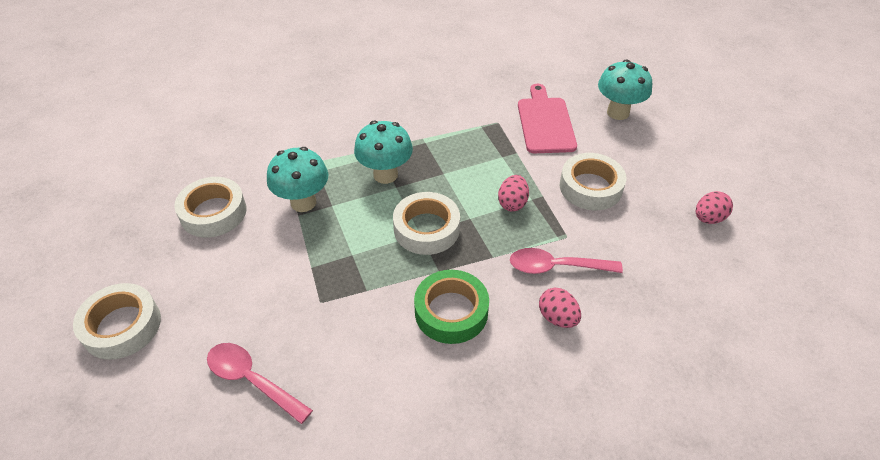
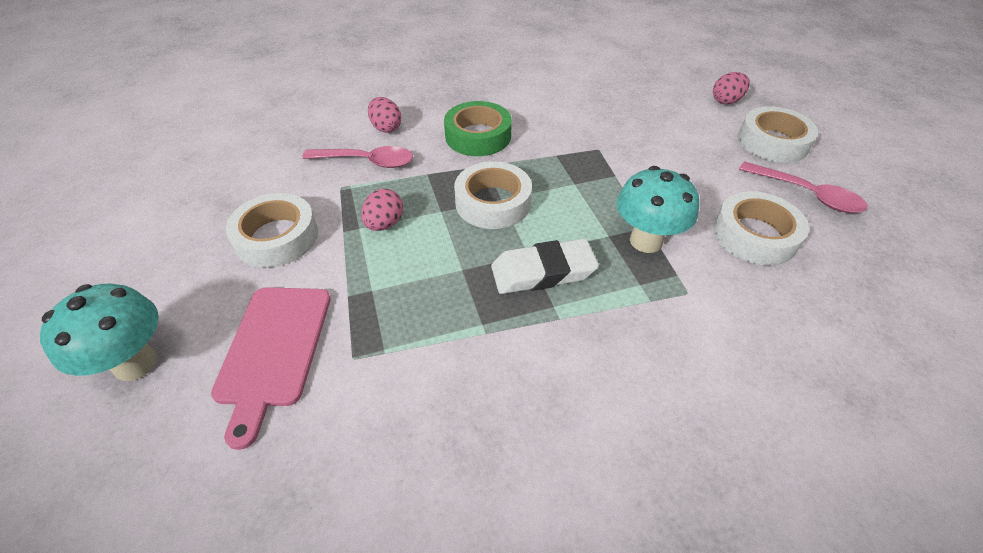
camera: 175 degrees left, 0 degrees up
(252, 380) = (639, 107): pink spoon -> pink spoon (807, 194)
(385, 175) = (543, 272): turquoise mushroom -> white eraser
(708, 218) = (171, 194): pink egg -> pink egg (726, 101)

